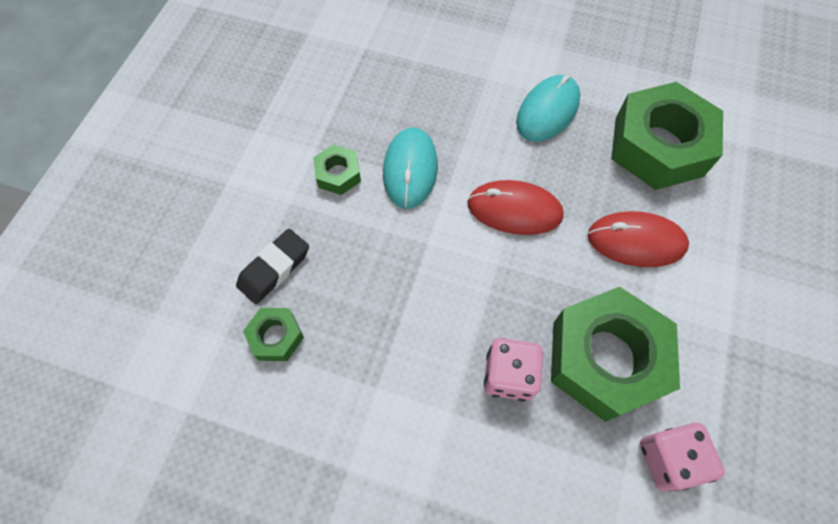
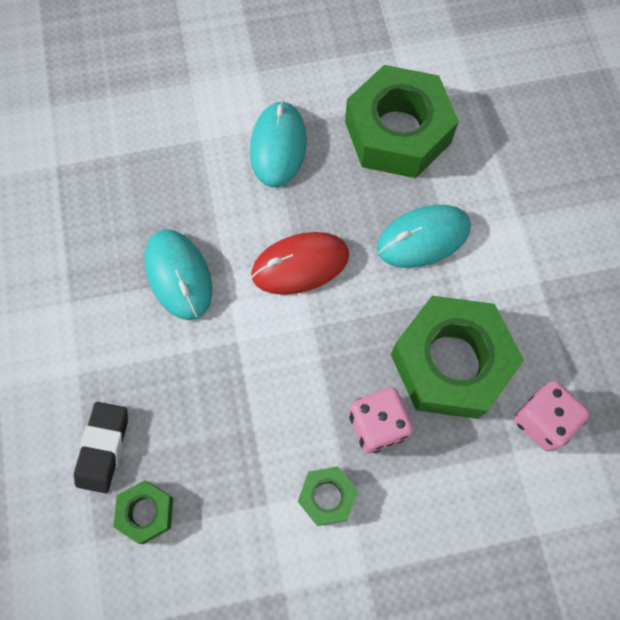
camera: 30 degrees left, 5 degrees up
(338, 174) = (109, 318): green nut -> green nut (327, 496)
(636, 241) = (423, 238): red mouse -> turquoise mouse

